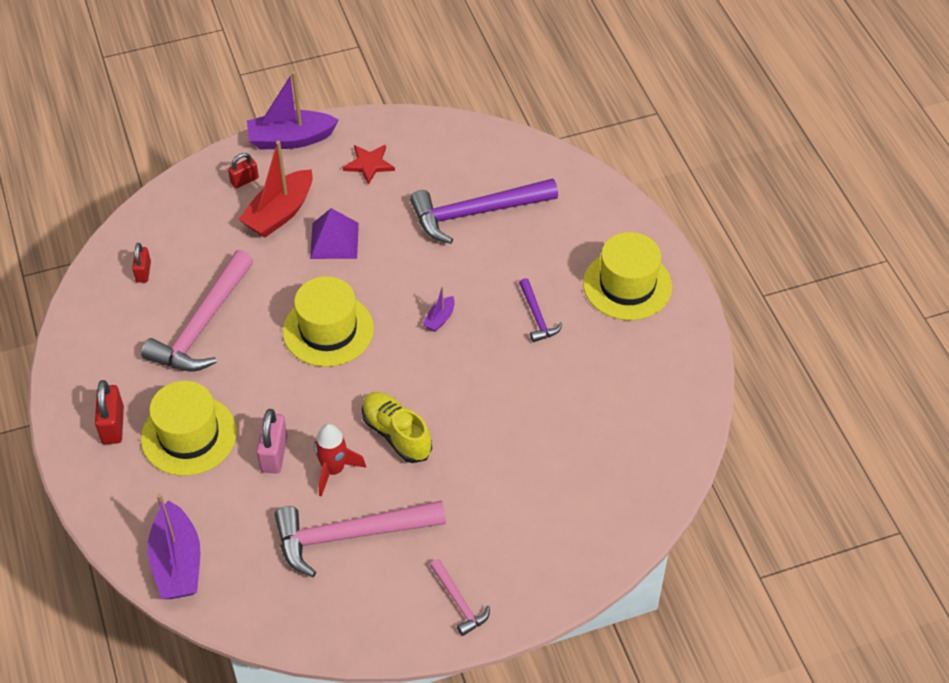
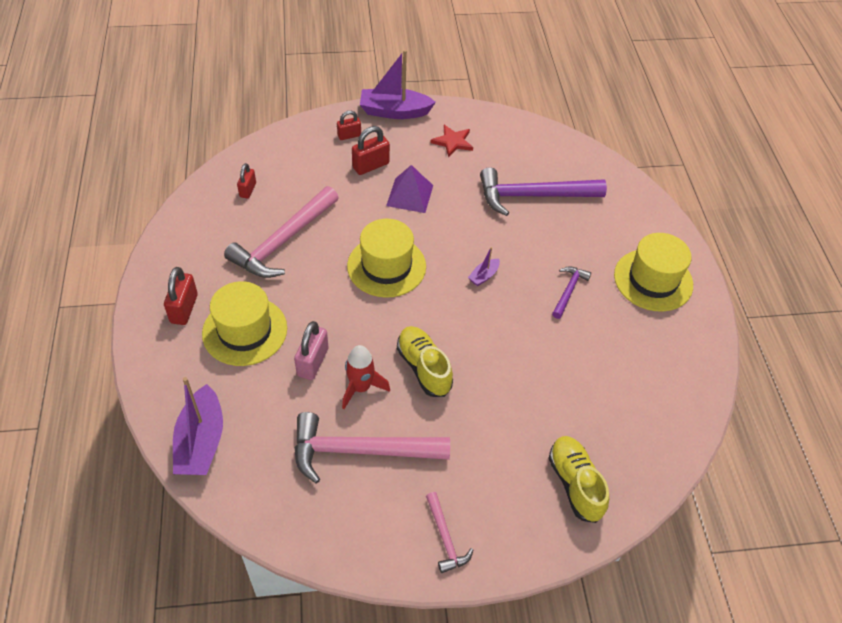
camera: 10 degrees right, 0 degrees up
(280, 213) = (371, 165): red boat -> red padlock
(537, 316) = (568, 291): purple hammer -> purple hammer turned 150 degrees counterclockwise
(581, 520) = (575, 484): none -> yellow shoe

